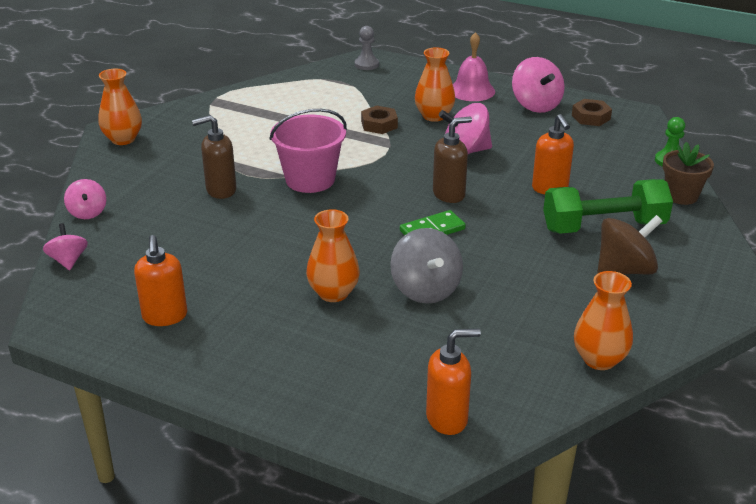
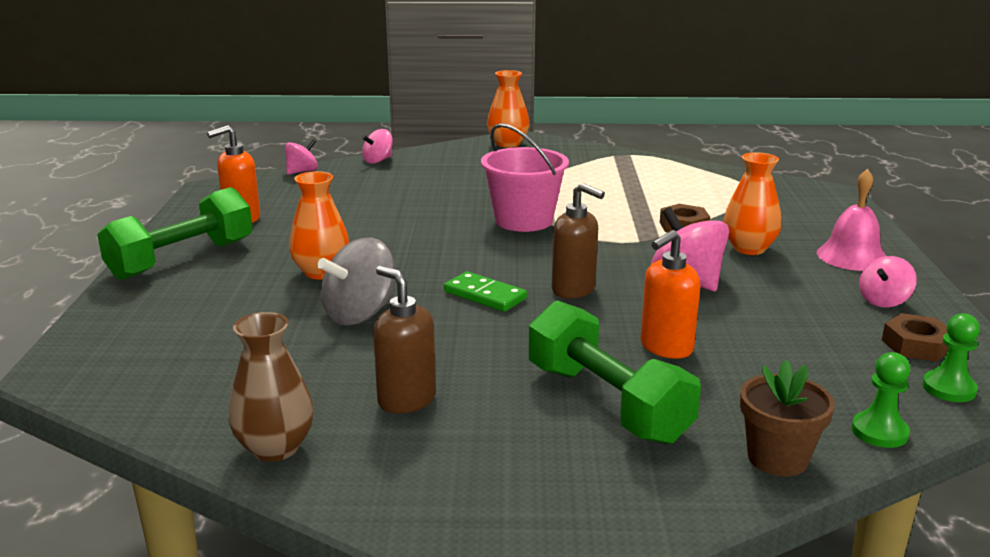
camera: 65 degrees right, 10 degrees down
(220, 190) = (462, 192): brown soap dispenser -> brown soap dispenser (406, 400)
(239, 365) = (182, 259): none -> green dumbbell
(366, 64) = (813, 194): grey pawn -> none
(447, 418) = (125, 369): orange soap dispenser -> none
(536, 105) = (883, 301): pink spinning top -> pink spinning top, size x0.60
(599, 359) = (275, 448): orange vase -> brown vase
(624, 270) = (506, 436): brown spinning top -> none
(638, 127) = (949, 388): none -> green pawn

